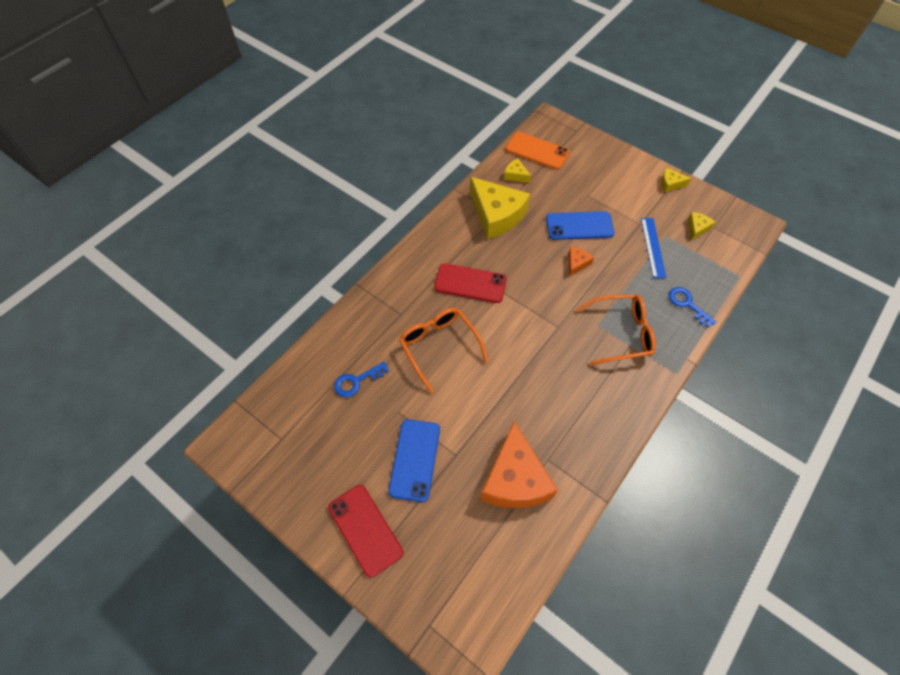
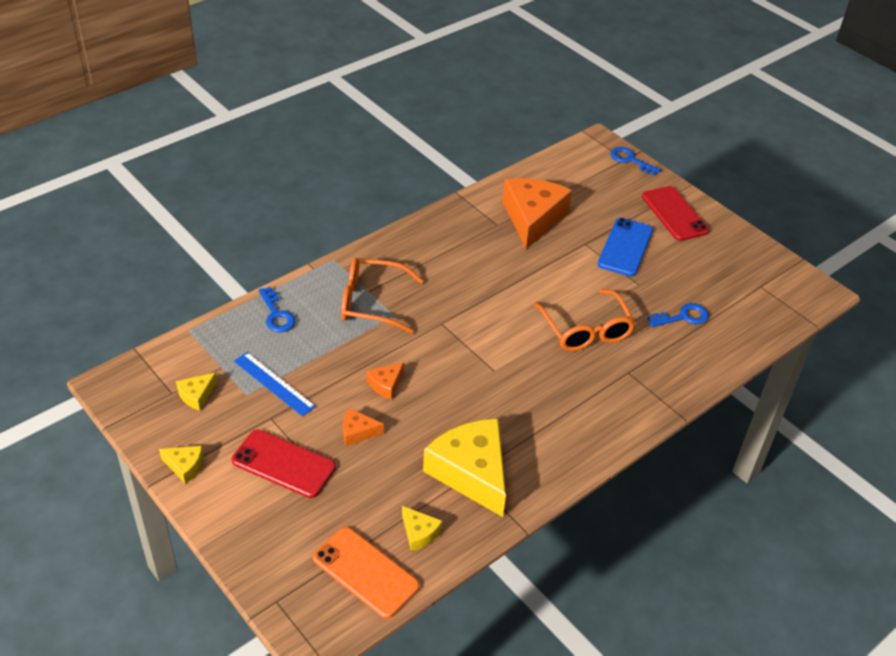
camera: 170 degrees left, 15 degrees down
(421, 625) = (630, 160): none -> blue key
(470, 283) = (533, 388): red phone -> red phone (283, 464)
(579, 226) = (358, 432): blue phone -> orange cheese
(653, 247) = (274, 384): blue ruler -> blue ruler turned 60 degrees counterclockwise

